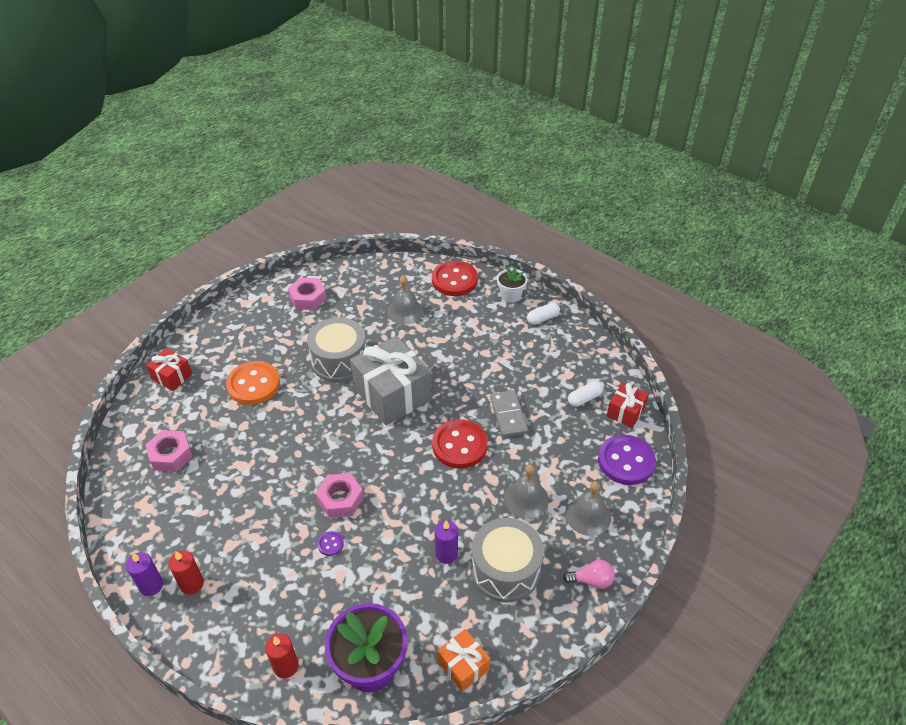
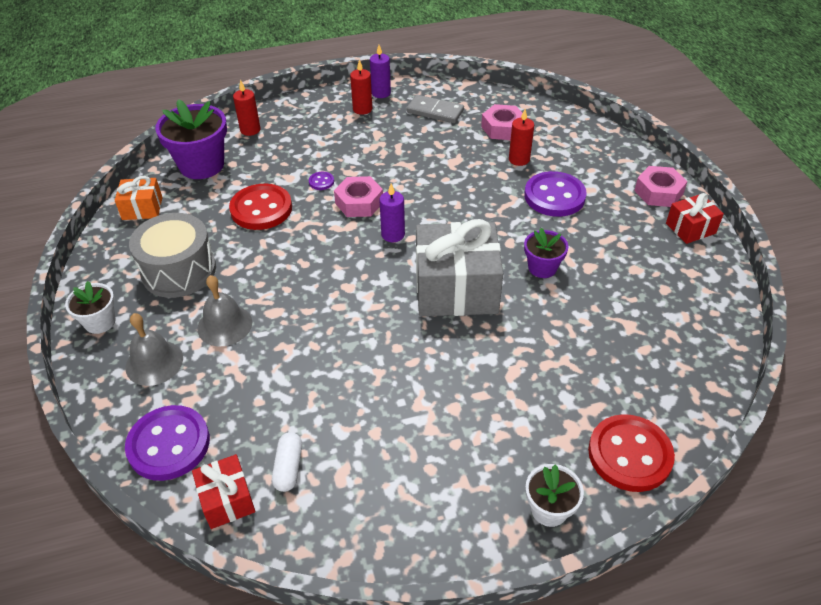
camera: 125 degrees right, 0 degrees up
(172, 376) = (607, 151): red gift -> red gift (690, 228)
(215, 424) = (519, 159): none -> red candle
(253, 384) = (554, 196): orange button -> purple button
(308, 298) = (678, 282): pink nut -> pink nut (658, 192)
(339, 361) = (542, 268): grey drum -> purple flower pot
(405, 311) = (592, 363): grey bell -> none
(446, 554) = (236, 242): purple candle -> purple candle (393, 235)
(459, 445) = (337, 308): red button -> red button (261, 209)
(508, 415) = (336, 372): grey domino -> grey domino (435, 111)
(542, 318) = (468, 520): white capsule -> none
(591, 580) = (100, 322): pink light bulb -> white flower pot

